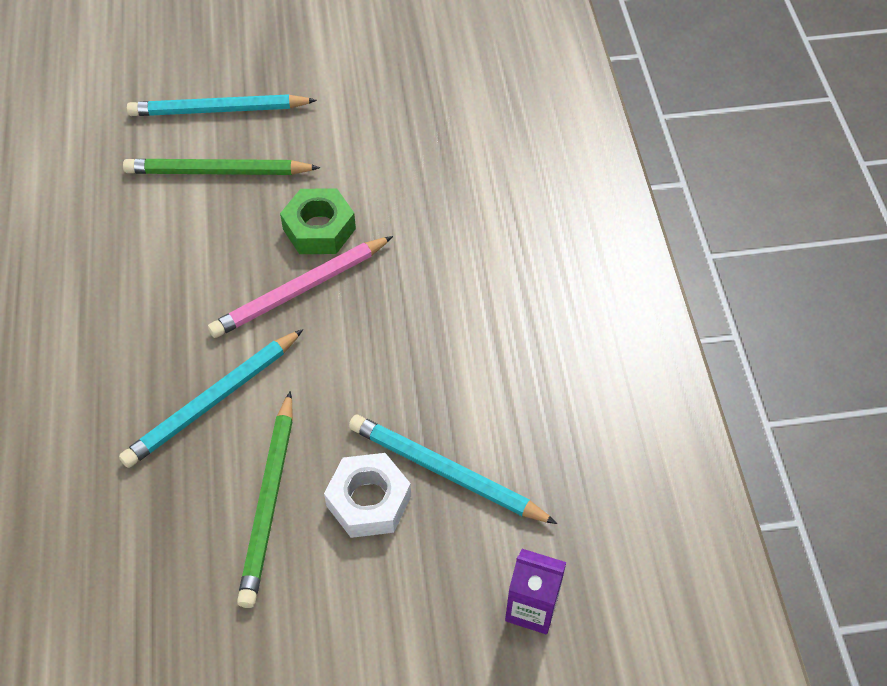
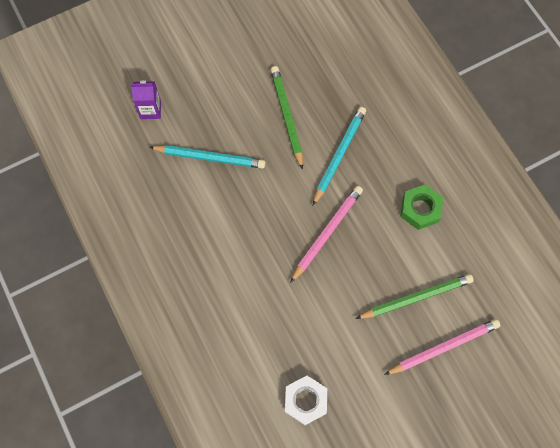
camera: 160 degrees right, 15 degrees up
(218, 110) = (443, 347): turquoise pencil -> pink pencil
(319, 229) = (336, 277): green nut -> green nut (420, 209)
(368, 501) = (241, 132): white nut -> white nut (305, 401)

